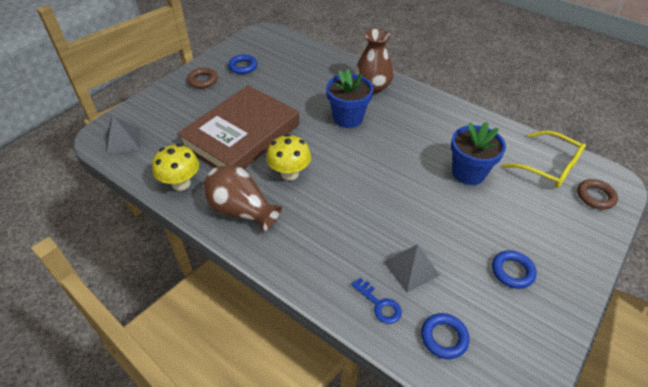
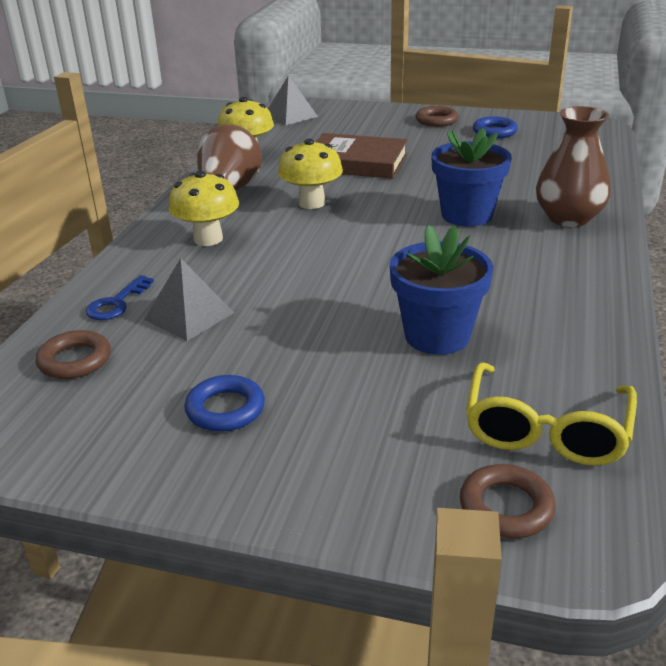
camera: 70 degrees right, 15 degrees down
(241, 135) = (356, 162): brown book -> brown book, size x0.65
(311, 237) = (208, 239): none -> yellow mushroom
(444, 337) = (75, 360): blue ring -> brown ring

